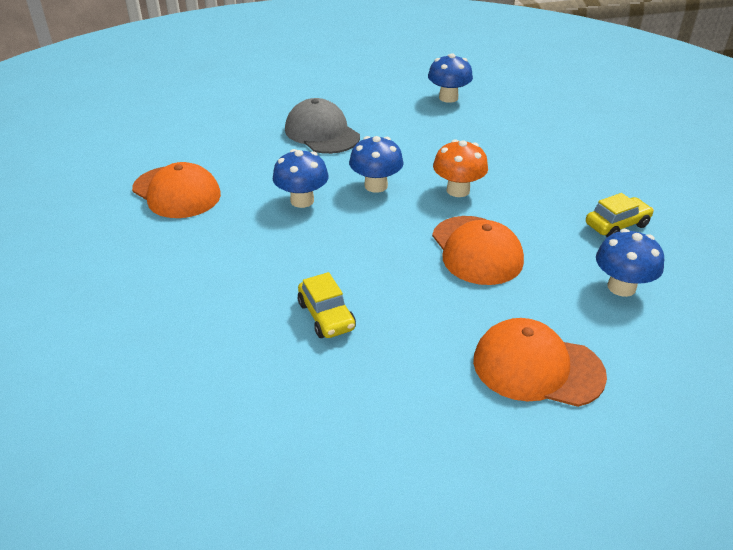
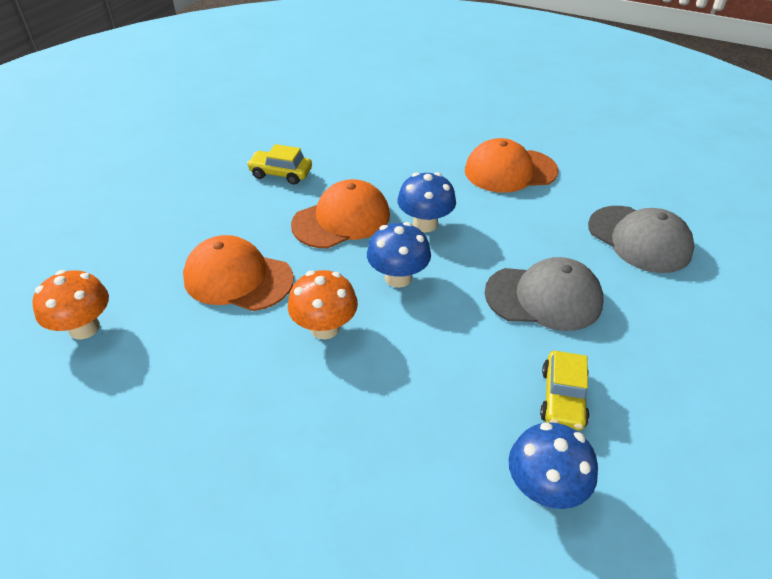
camera: 130 degrees right, 5 degrees up
(217, 120) = (639, 239): none -> grey cap
(537, 367) = (115, 227): orange cap -> orange cap (342, 219)
(617, 225) = (127, 403): yellow car -> yellow car (562, 398)
(621, 287) = (84, 328): blue mushroom -> orange mushroom

